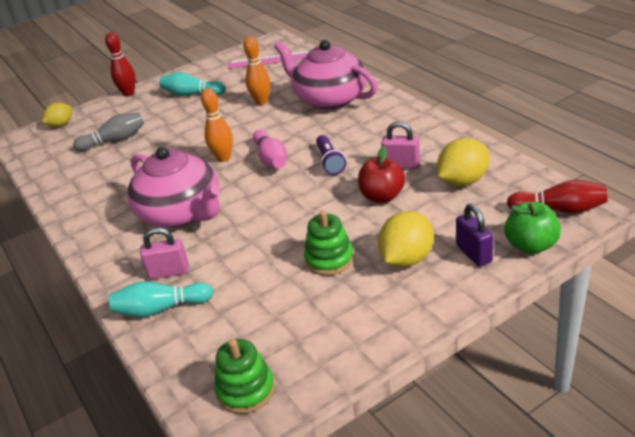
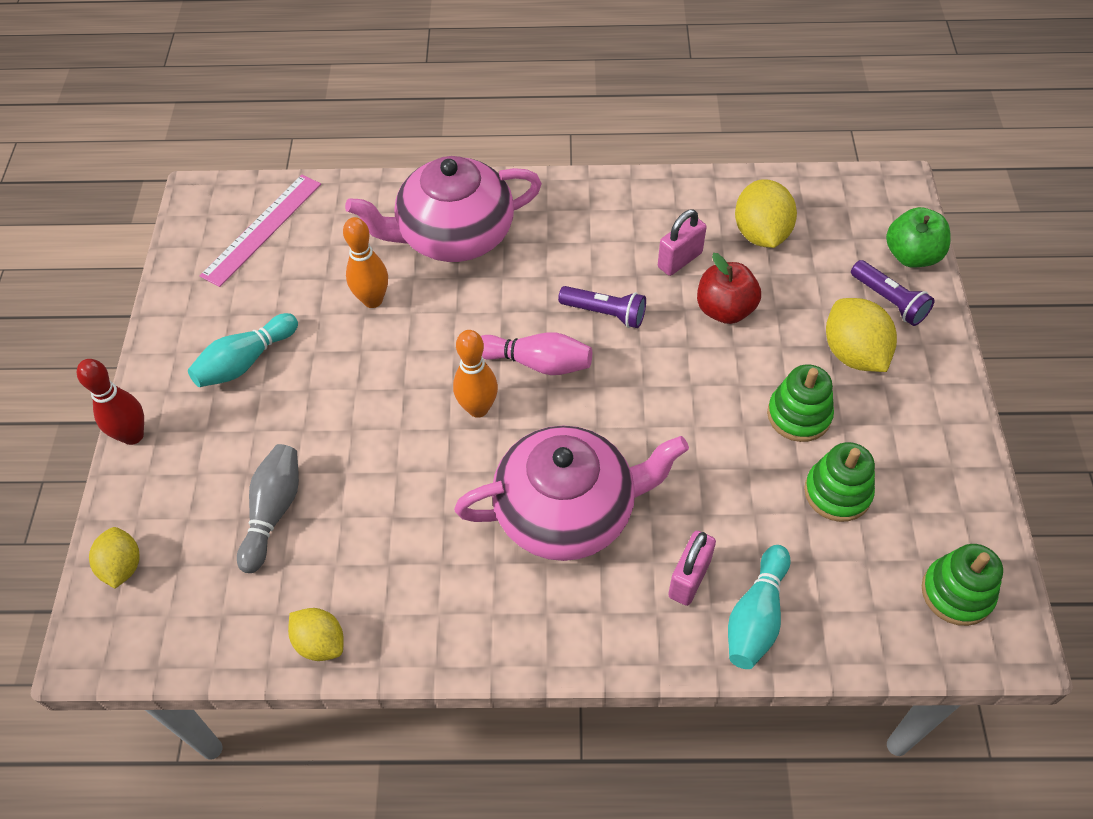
camera: 60 degrees left, 20 degrees up
(53, 185) = (320, 642): none -> yellow lemon
(282, 301) = (837, 492): none -> green stacking toy
(474, 254) = (889, 301): purple padlock -> purple flashlight
(559, 209) = (875, 202): red bowling pin -> none

